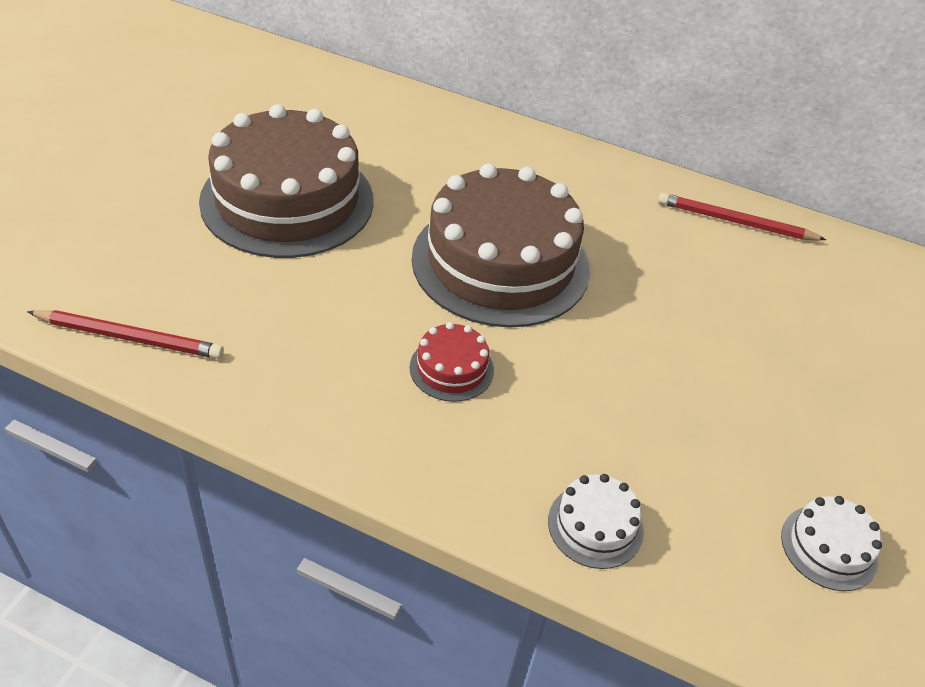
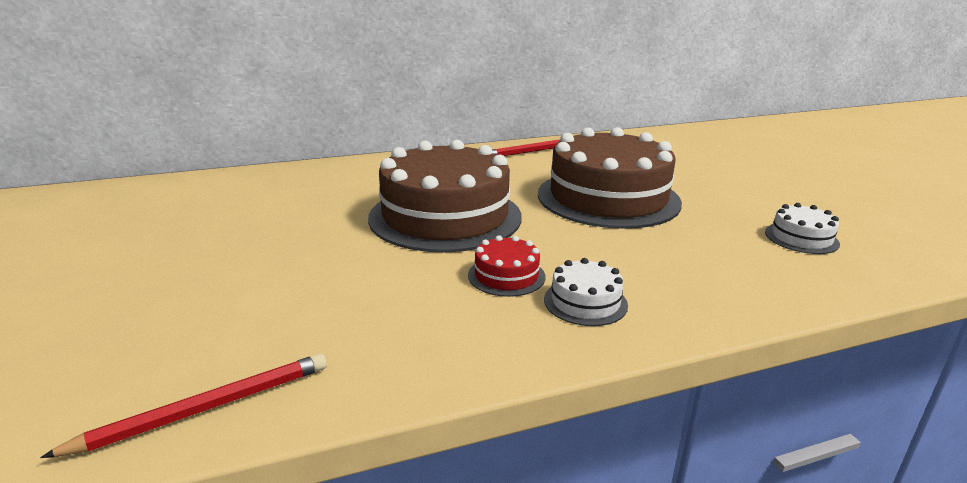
camera: 40 degrees left, 20 degrees down
(287, 200) = (232, 255): brown cake -> brown cake (608, 198)
(595, 525) = (713, 295): white cake -> white cake (585, 302)

